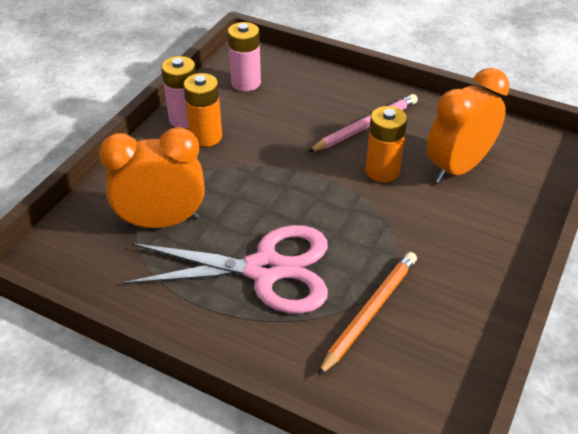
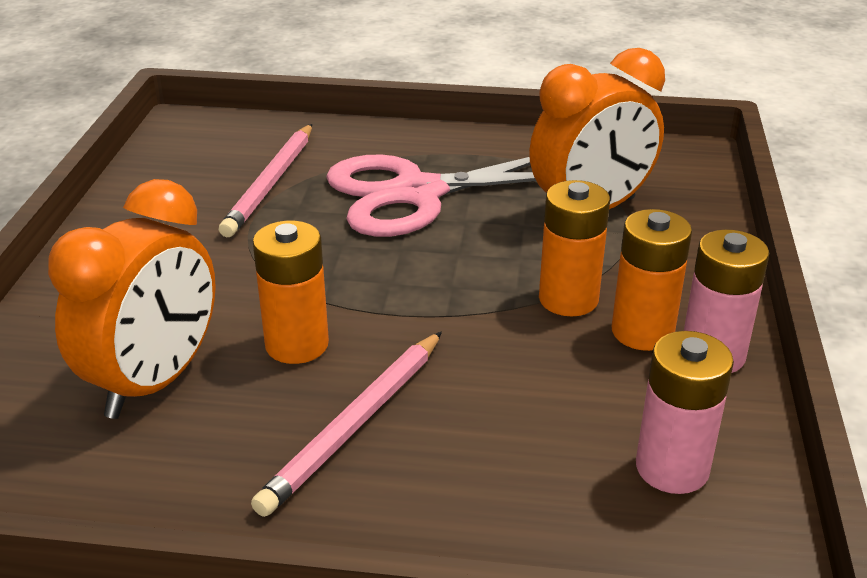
camera: 160 degrees right, 10 degrees down
(227, 163) = (568, 299): none -> orange battery
(370, 312) = (271, 183): orange pencil -> pink pencil

